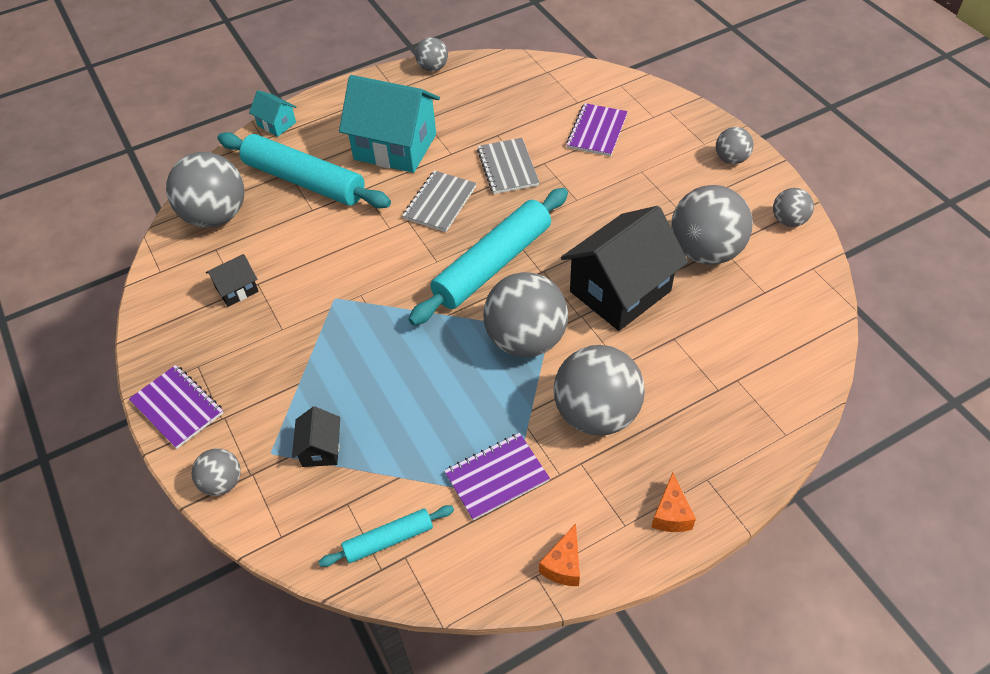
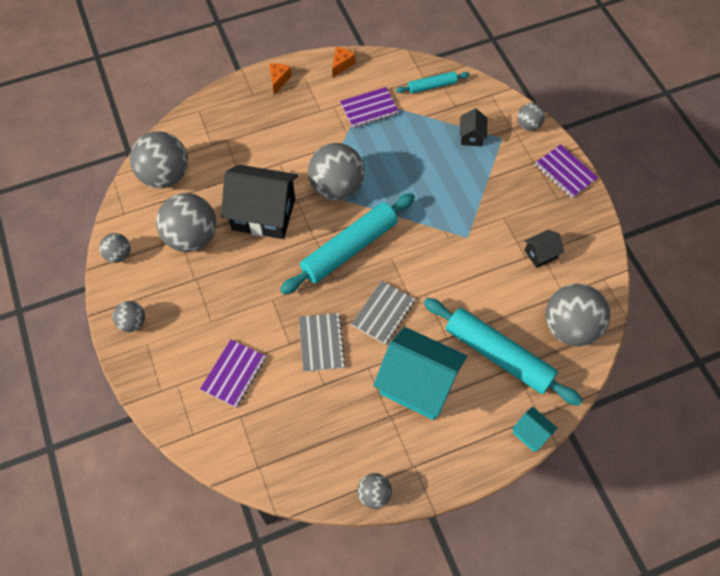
camera: 175 degrees left, 10 degrees up
(596, 414) = (304, 135): grey ball -> grey ball (165, 176)
(620, 291) = (263, 214): black house -> black house turned 45 degrees clockwise

